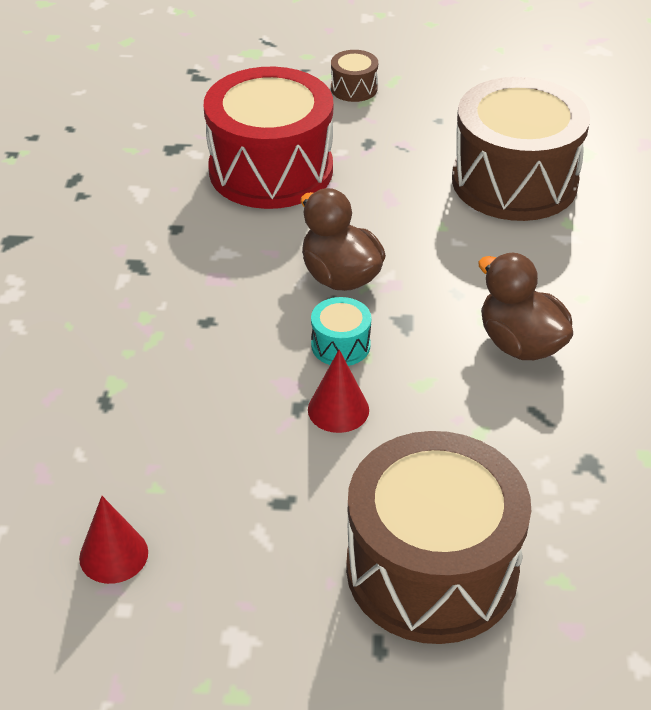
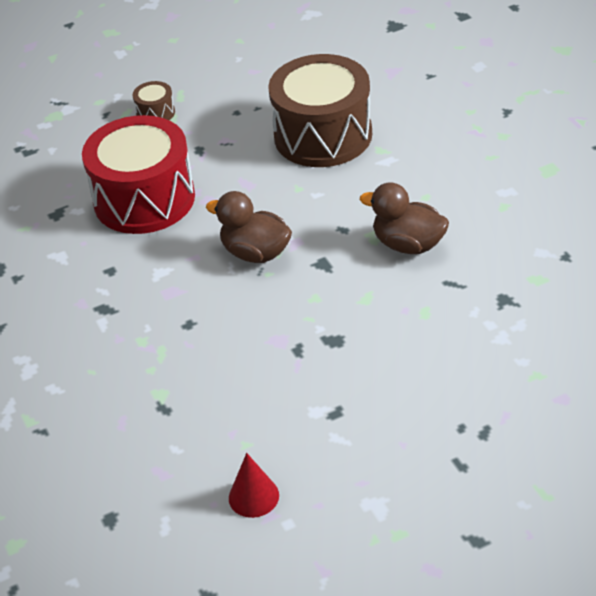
camera: 25 degrees left, 0 degrees up
(338, 409) = (324, 339): red cone -> none
(340, 345) = (293, 298): turquoise drum -> none
(431, 569) = (457, 406): brown drum -> none

